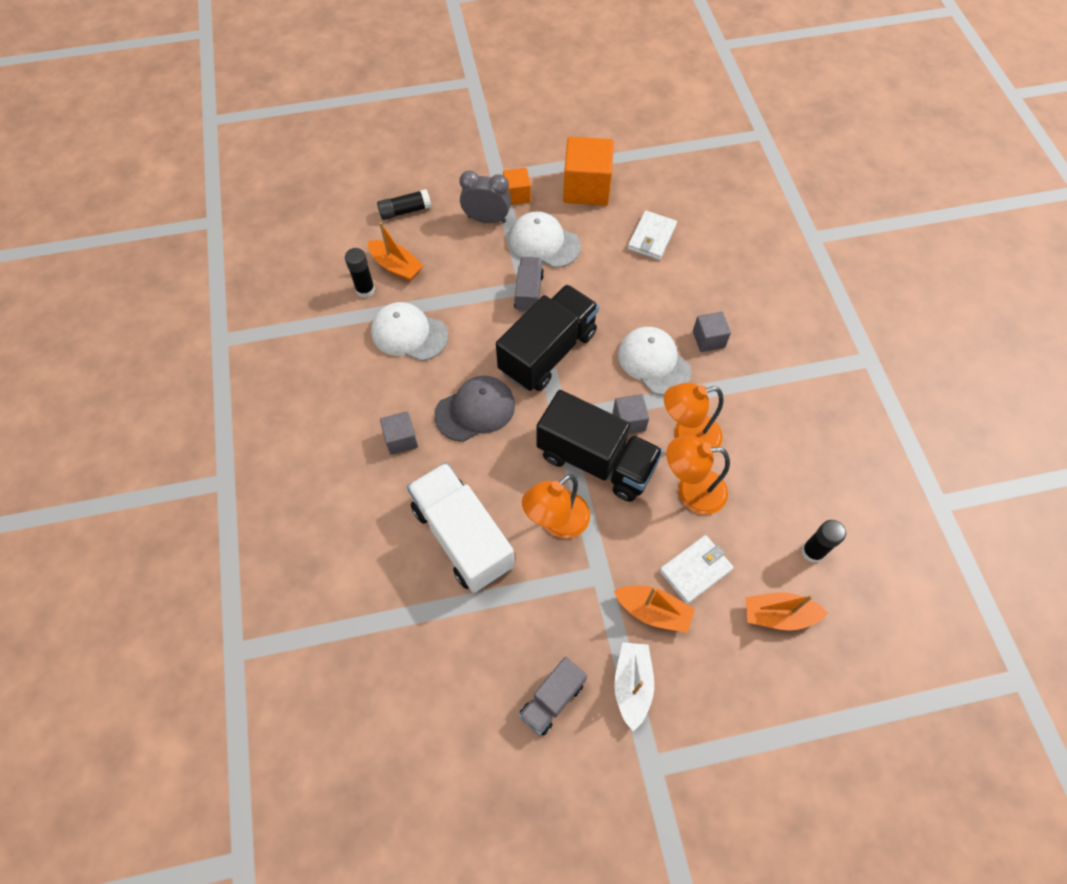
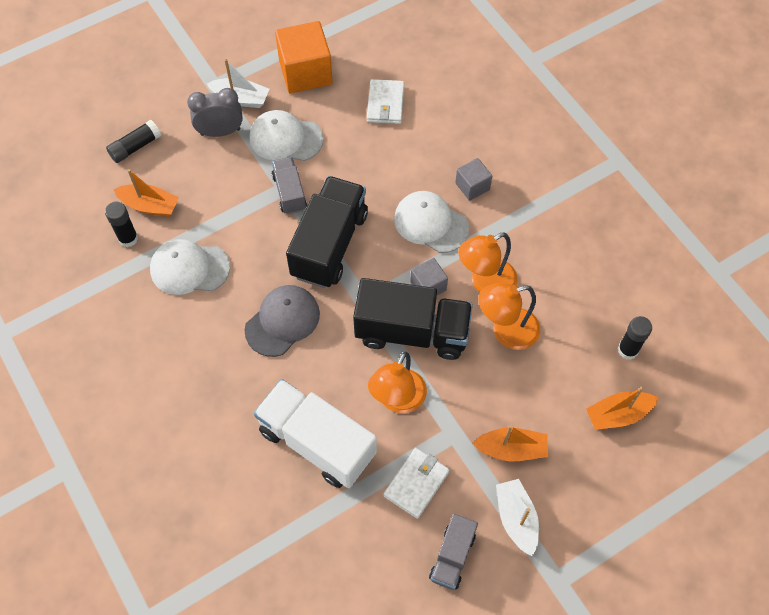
camera: 20 degrees left, 0 degrees up
(401, 439) = (223, 372): grey cube -> none
(517, 195) = (240, 99): orange cube -> white boat
(695, 570) = (534, 400): white wallet -> white wallet (416, 483)

